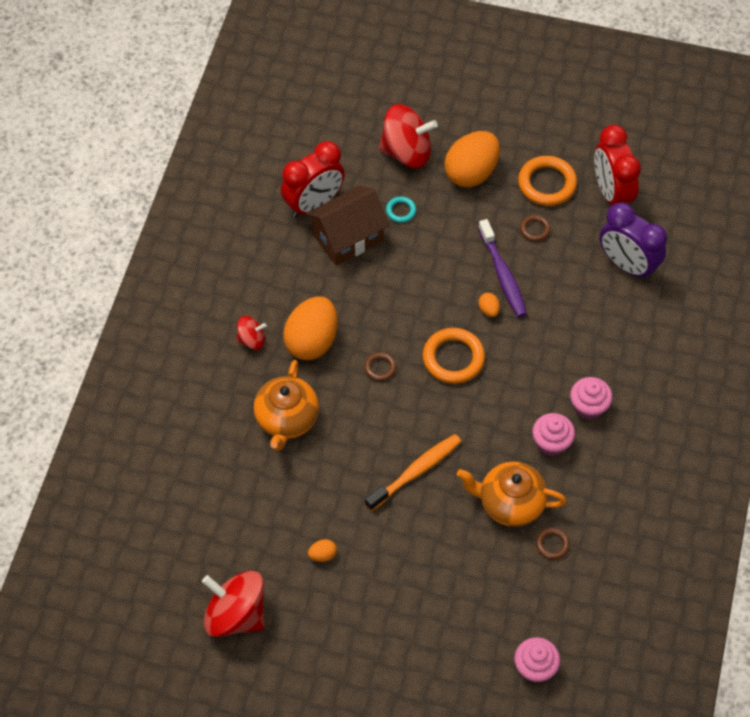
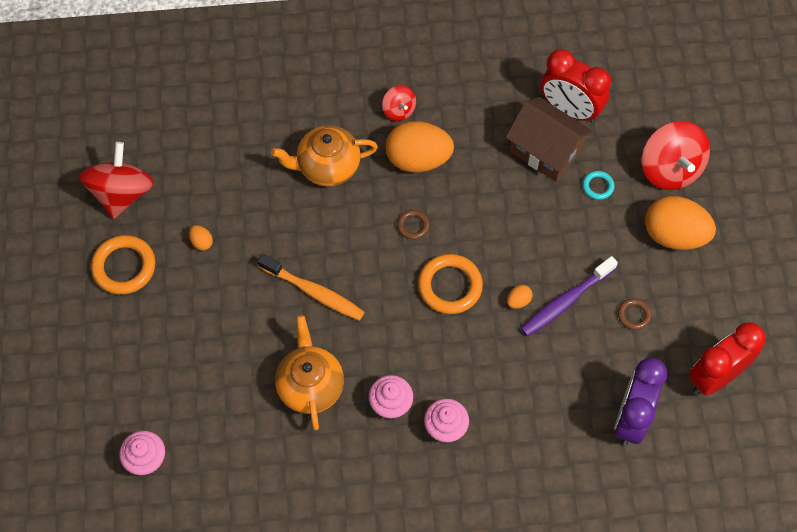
camera: 70 degrees right, 5 degrees up
(547, 184) = (696, 310): orange ring -> orange ring (124, 267)
(552, 544) = (280, 437): brown ring -> none

